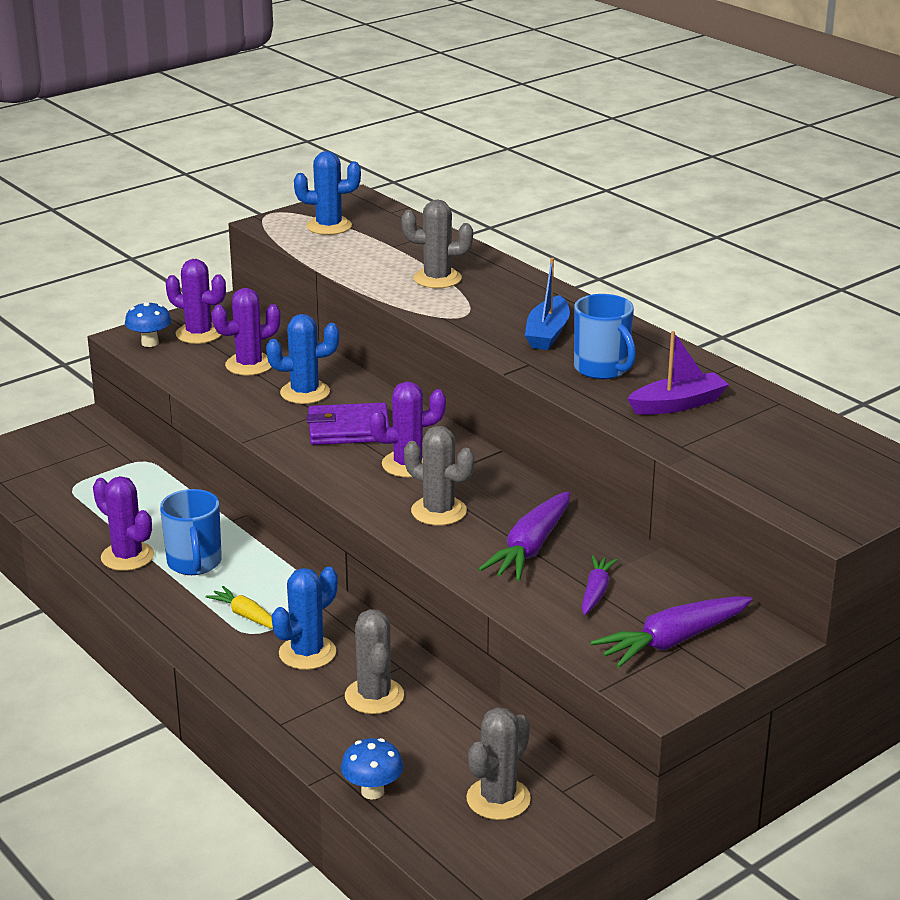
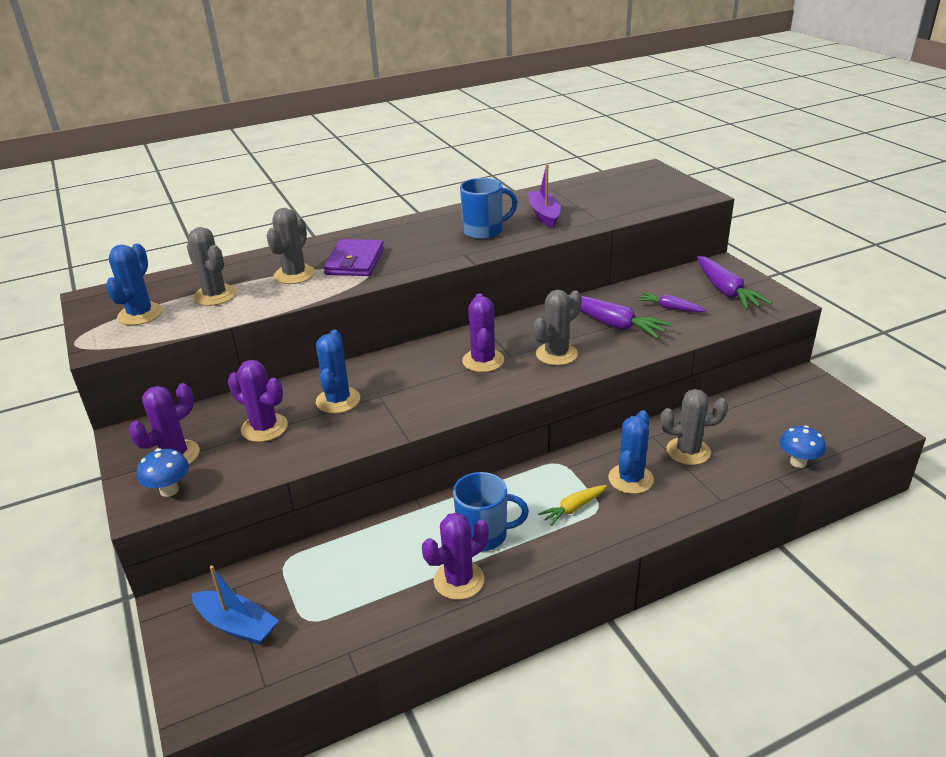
camera: 75 degrees left, 5 degrees up
(249, 365) = (264, 428): purple cactus -> purple cactus turned 45 degrees counterclockwise
(307, 653) = (630, 479): blue cactus -> blue cactus turned 60 degrees clockwise
(348, 429) = (414, 383): purple wallet -> purple wallet (354, 261)
(498, 799) = (799, 411): grey cactus -> grey cactus (215, 295)
(547, 333) = (420, 243): blue boat -> blue boat (237, 625)

